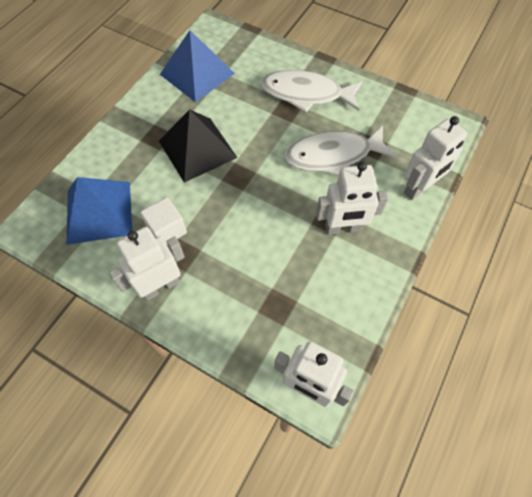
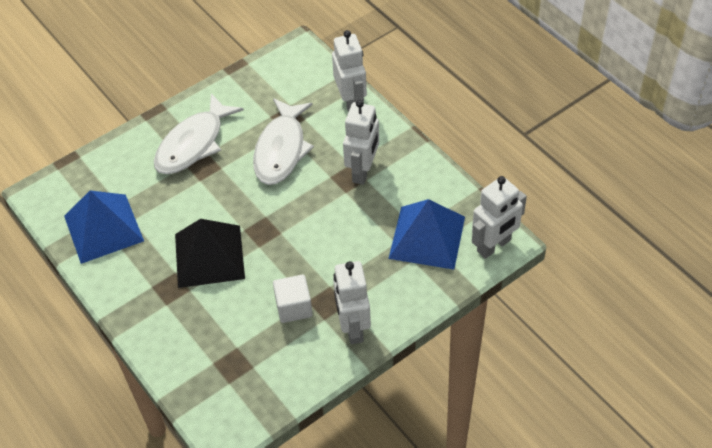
camera: 65 degrees left, 10 degrees down
(99, 212) = (240, 362): blue pyramid -> blue pyramid (427, 237)

